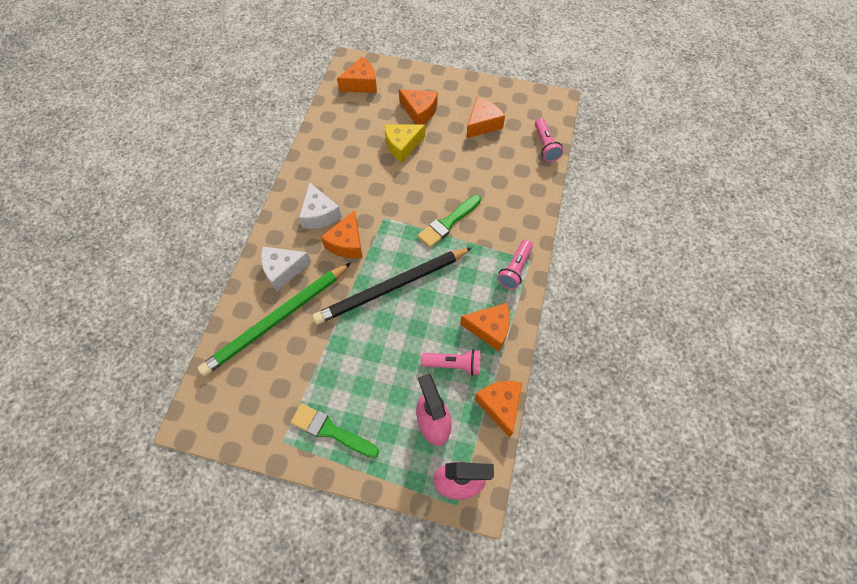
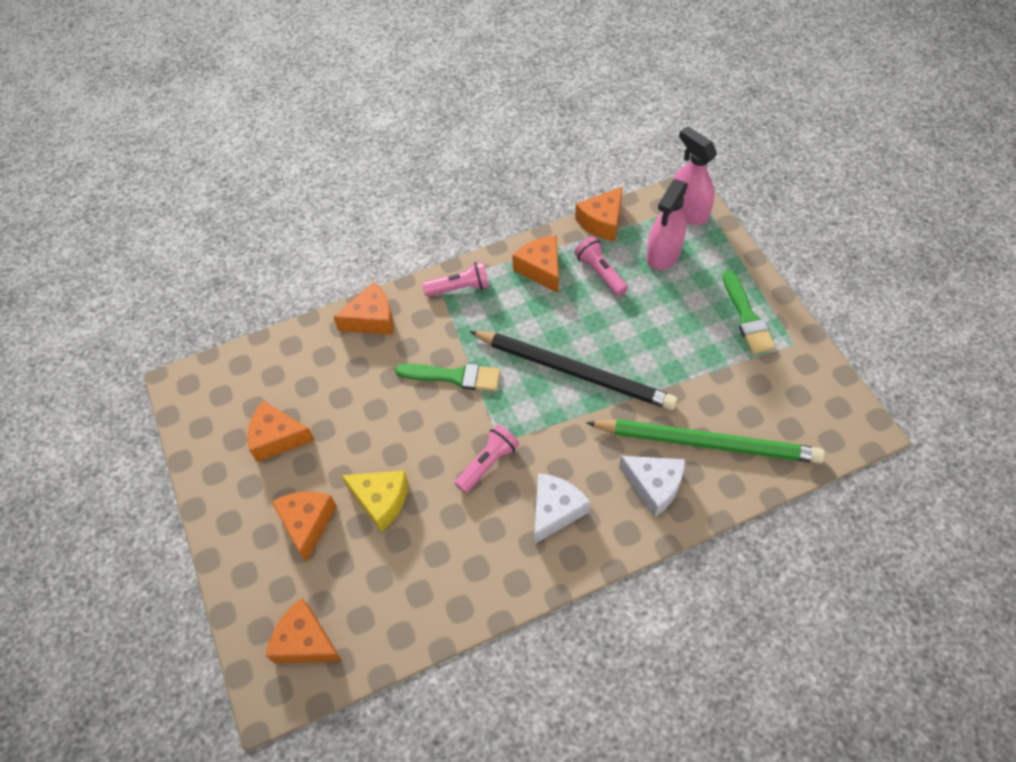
camera: 125 degrees left, 5 degrees down
(347, 243) = (565, 451): orange cheese -> orange cheese (372, 319)
(545, 146) = (268, 355): pink flashlight -> pink flashlight (488, 463)

